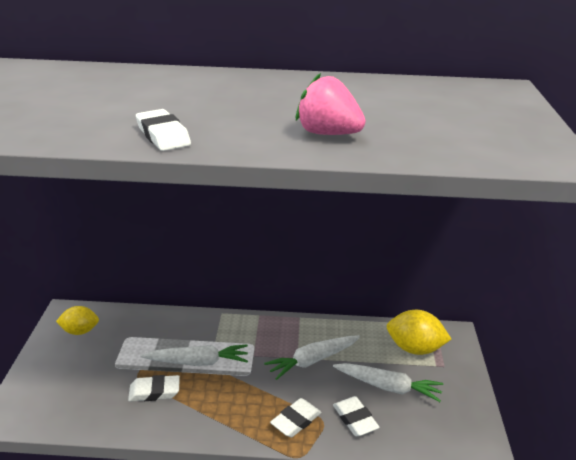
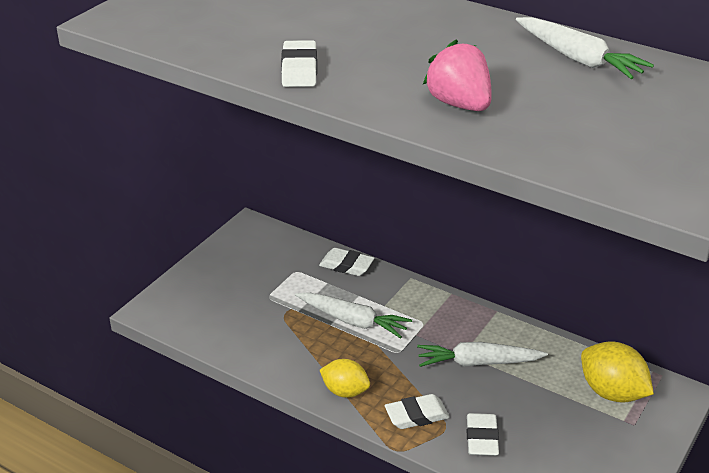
camera: 30 degrees right, 5 degrees up
(80, 331) = (254, 250): yellow lemon -> yellow lemon (345, 391)
(154, 391) = (292, 335): white eraser -> white eraser (346, 265)
(388, 387) = (545, 421): white carrot -> white carrot (578, 59)

